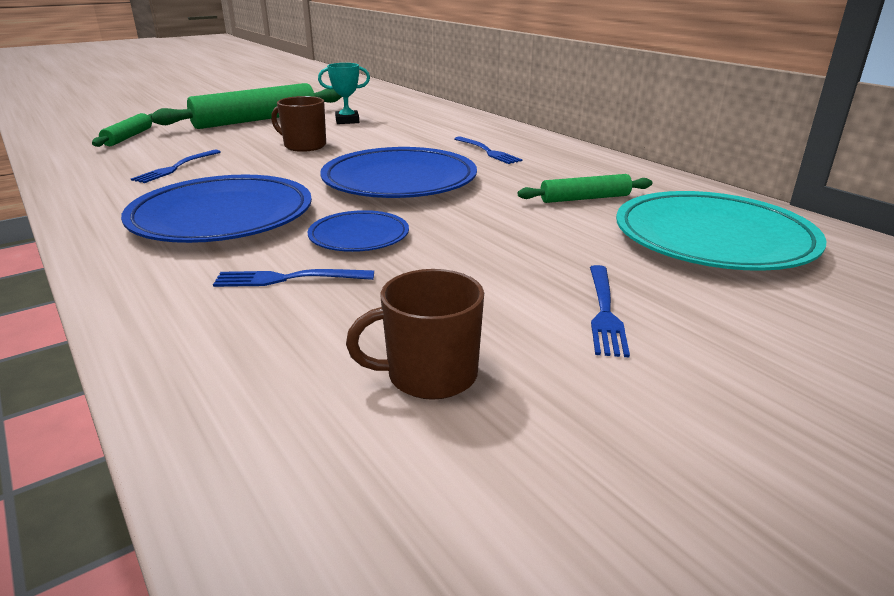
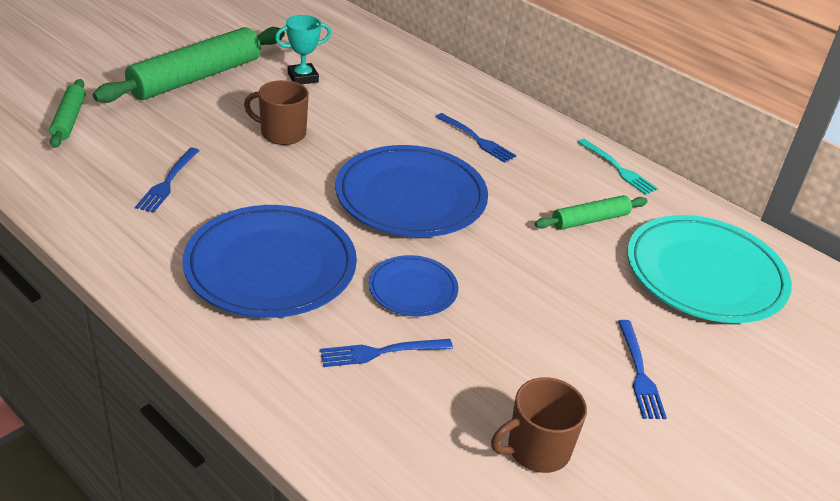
camera: 15 degrees left, 10 degrees up
(629, 169) = (618, 169): none -> turquoise fork

